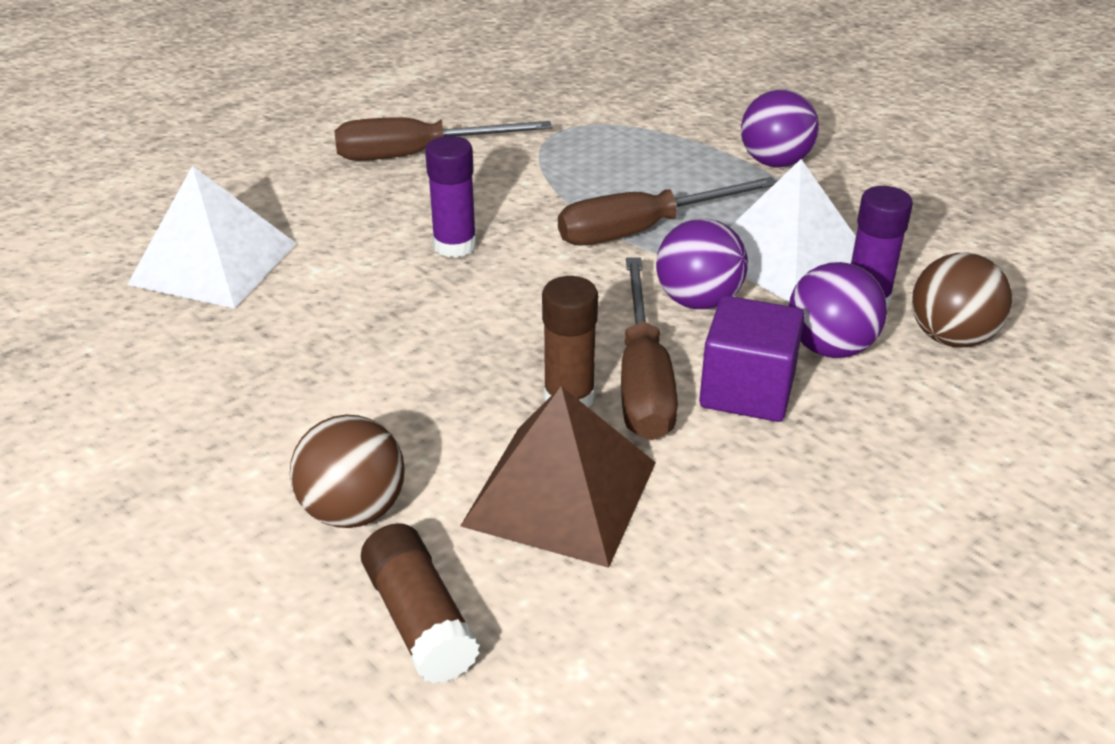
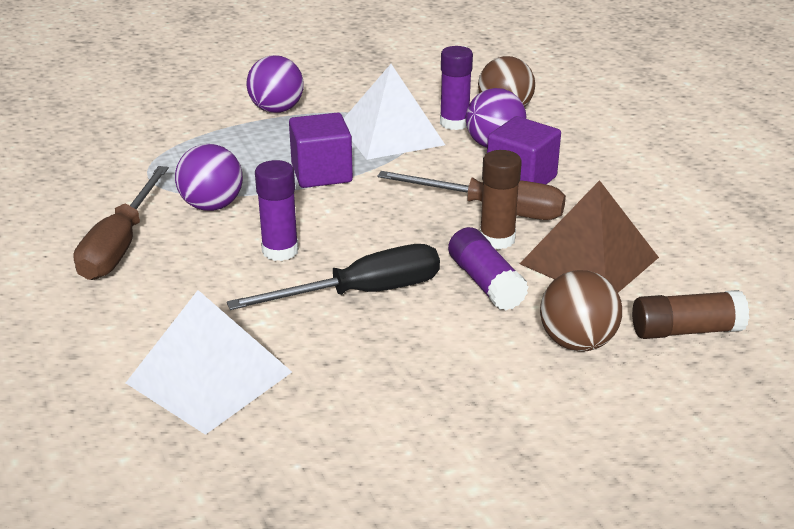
camera: 70 degrees left, 5 degrees down
(394, 319) = (362, 293): none -> black screwdriver
(458, 407) = (486, 283): none -> purple glue stick
(642, 230) = (321, 173): brown screwdriver -> purple cube
(698, 301) = (420, 173): purple ball -> purple ball (212, 206)

